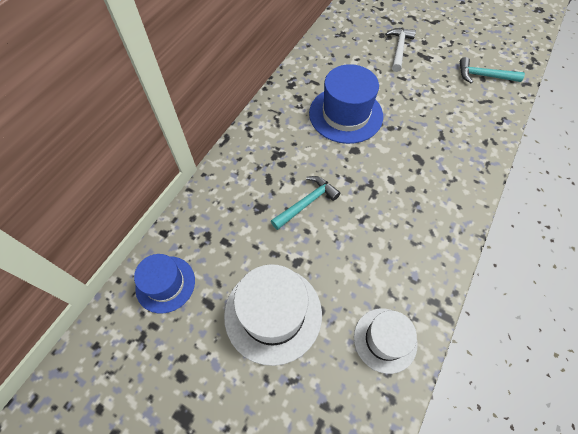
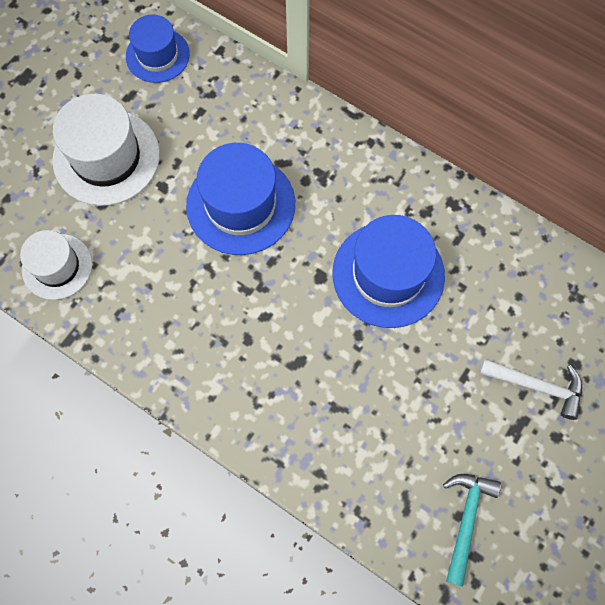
camera: 95 degrees right, 10 degrees up
(306, 203) = (241, 204): turquoise hammer -> blue hat

